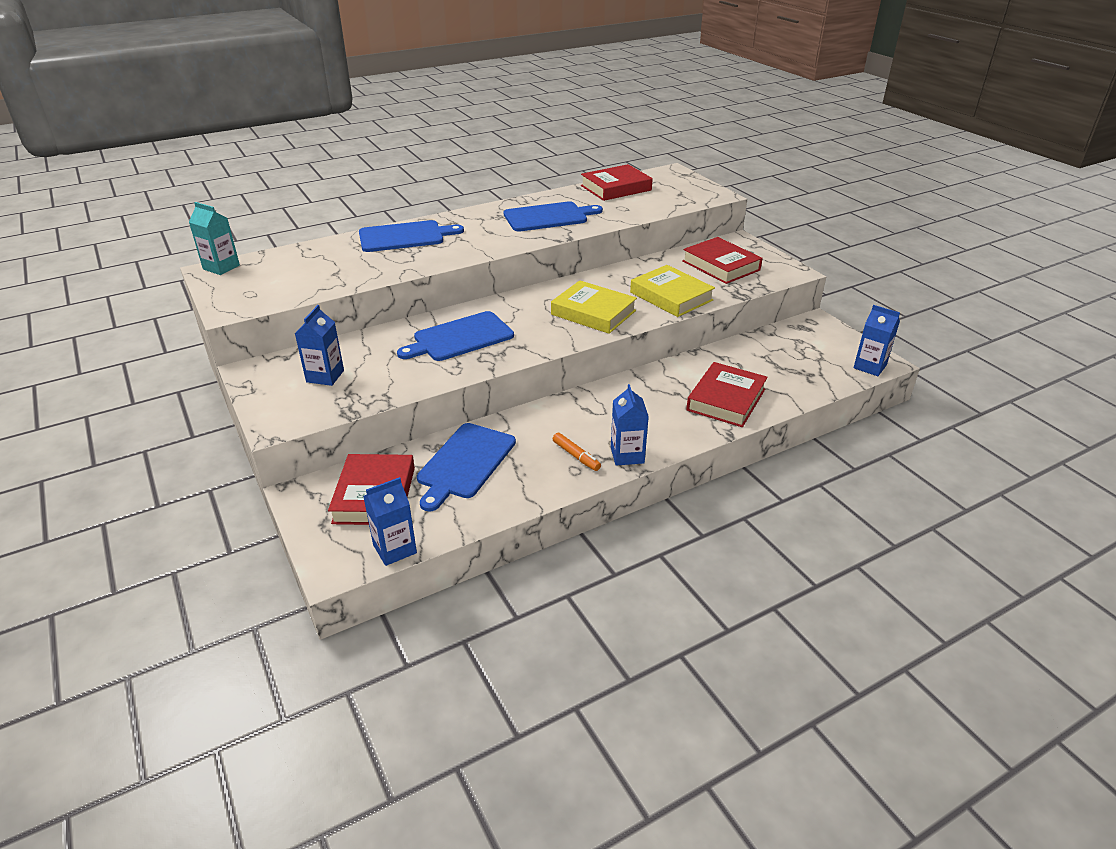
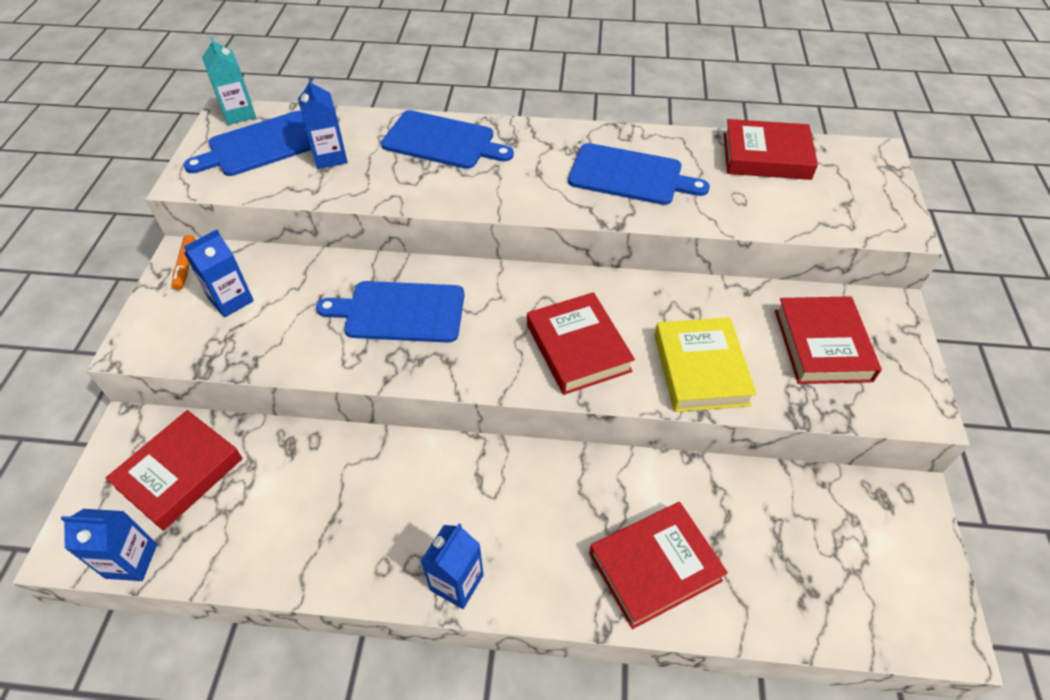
camera: 35 degrees right, 15 degrees up
(464, 463) = (291, 482): blue cutting board -> blue cutting board (261, 145)
(576, 456) = (403, 546): orange marker -> orange marker (186, 266)
(593, 312) = (578, 348): yellow book -> red book
(870, 366) = (919, 633): blue carton -> blue carton (330, 157)

